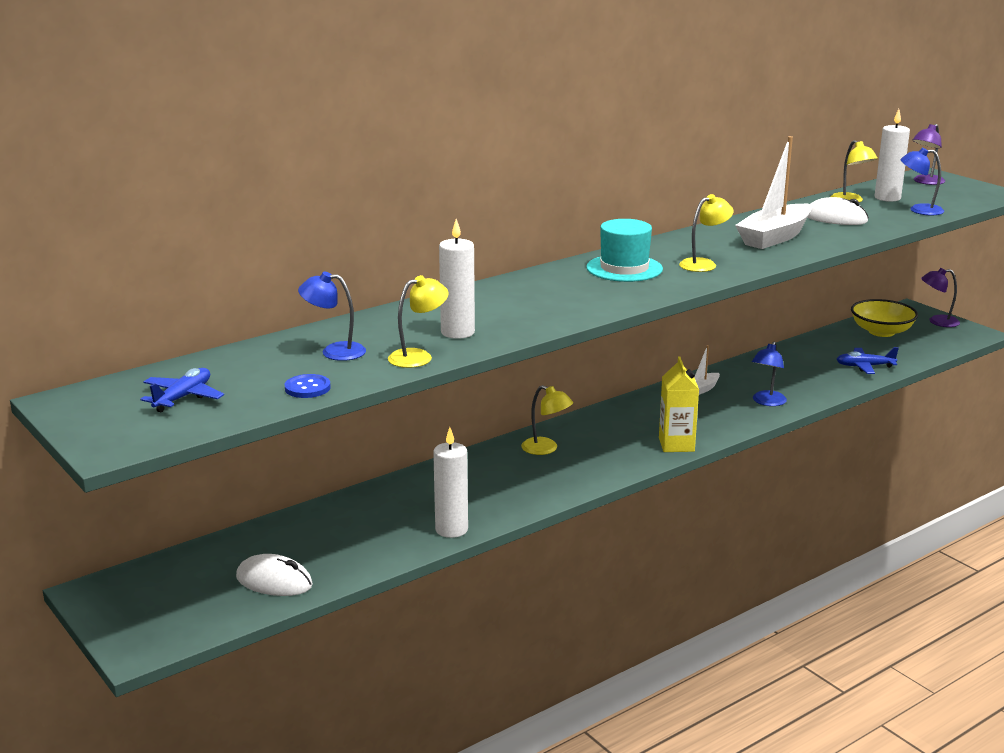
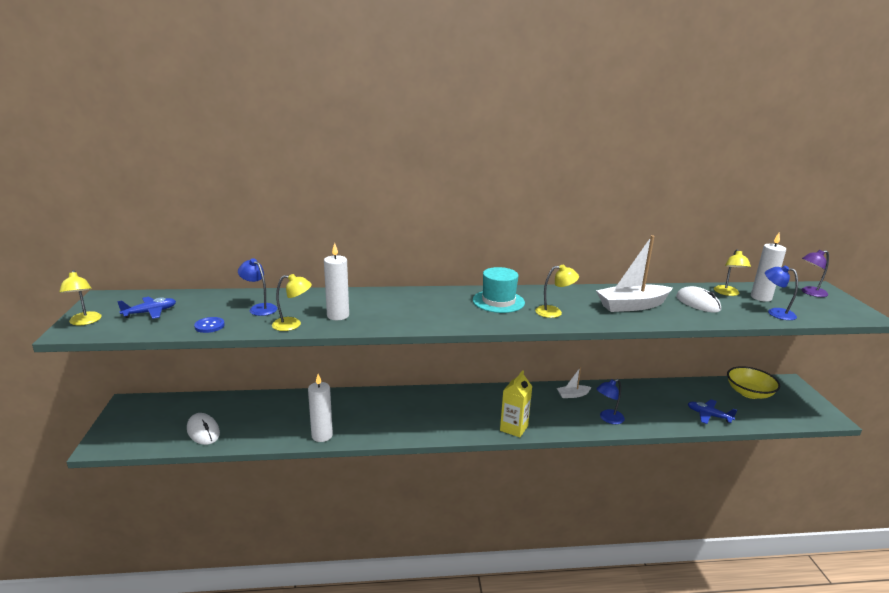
camera: 30 degrees right, 0 degrees up
(546, 449) = (433, 402): yellow lamp -> yellow lamp (85, 322)
(937, 322) = (803, 398): purple lamp -> none

